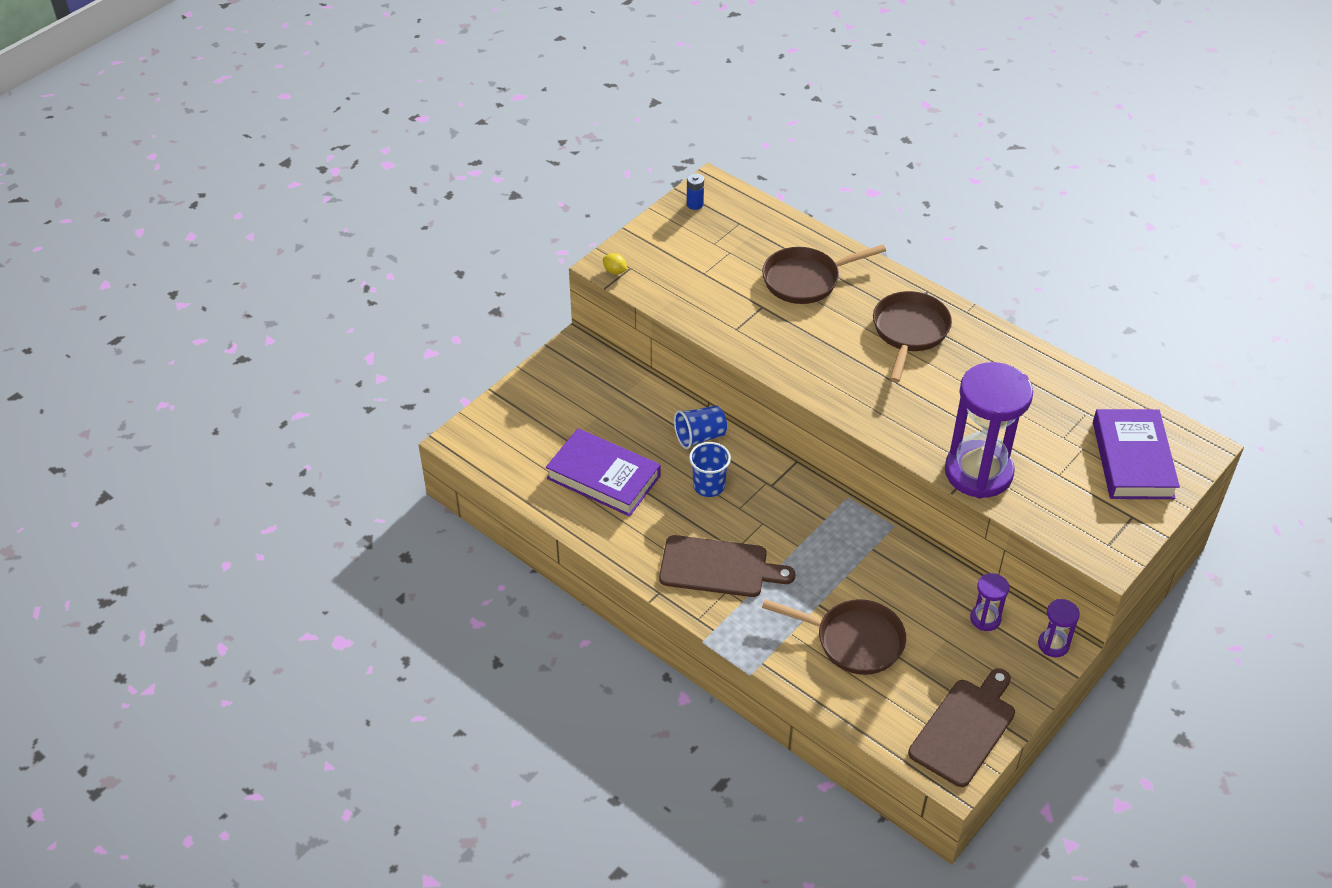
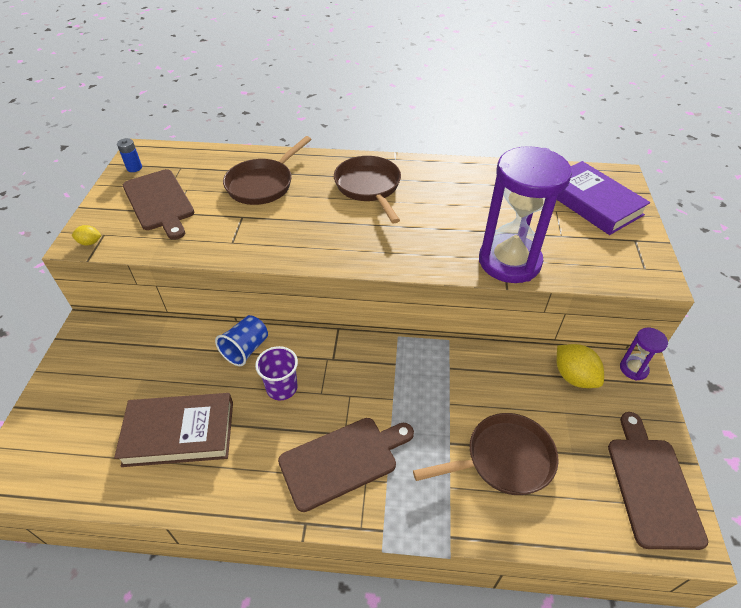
camera: 35 degrees left, 0 degrees up
(603, 477) = (179, 433): purple book -> brown book
(696, 255) = (159, 202): none -> brown cutting board
(709, 486) = (282, 388): blue cup -> purple cup
(985, 619) = (574, 377): purple hourglass -> yellow lemon

